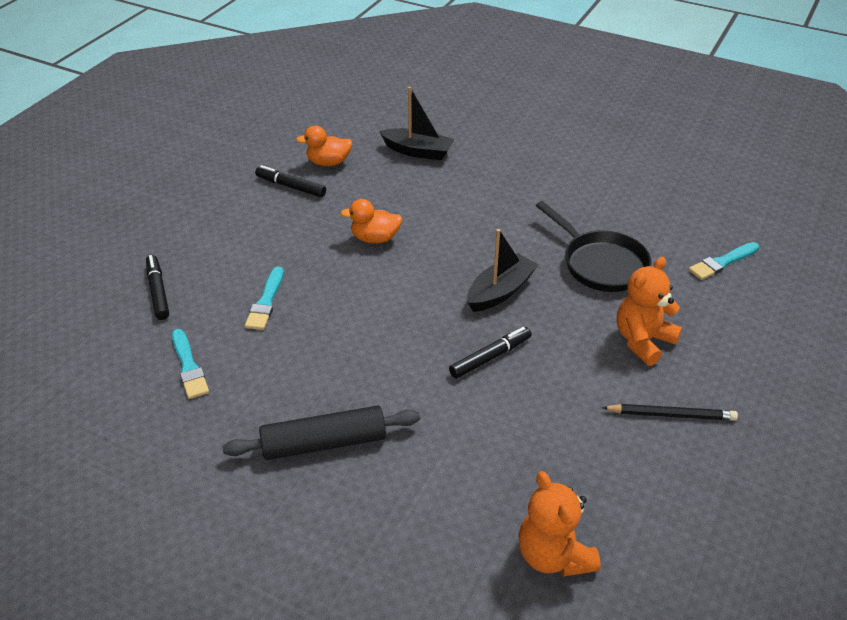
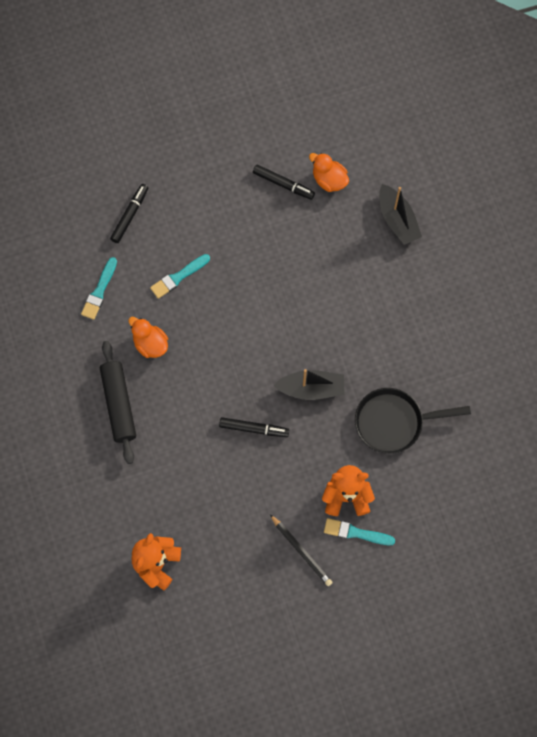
camera: 45 degrees right, 30 degrees up
(291, 186) = (283, 184): black marker -> black marker turned 135 degrees clockwise
(324, 443) = (118, 404): black rolling pin -> black rolling pin turned 45 degrees clockwise
(375, 238) = (287, 279): orange duck -> orange duck (150, 344)
(600, 264) = (393, 422): black pan -> black pan turned 75 degrees clockwise
(722, 262) = (467, 489): turquoise brush -> turquoise brush (355, 533)

